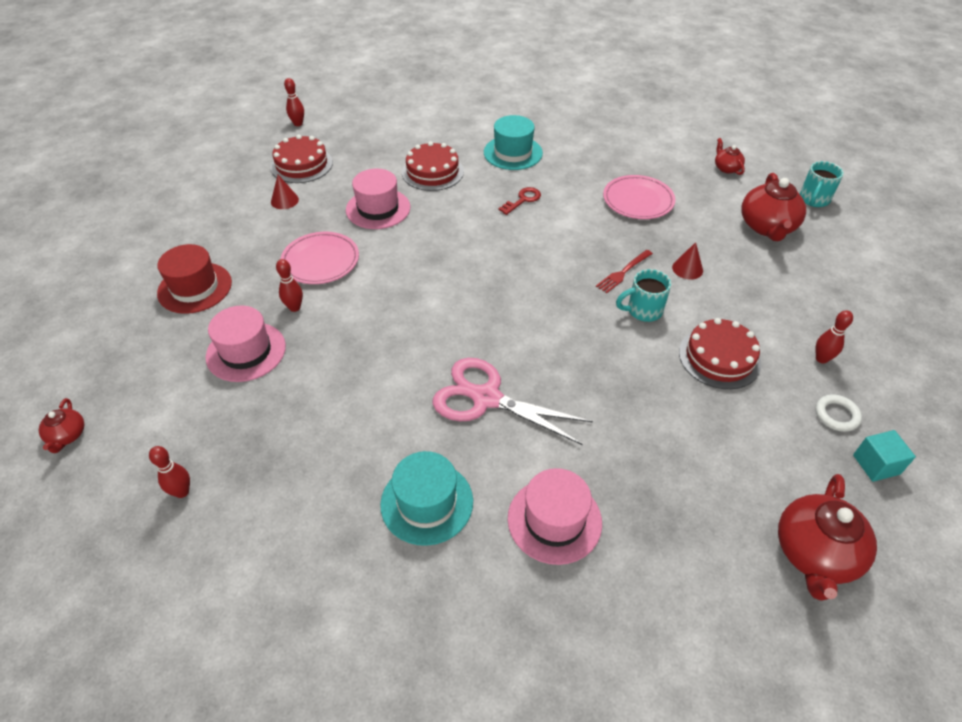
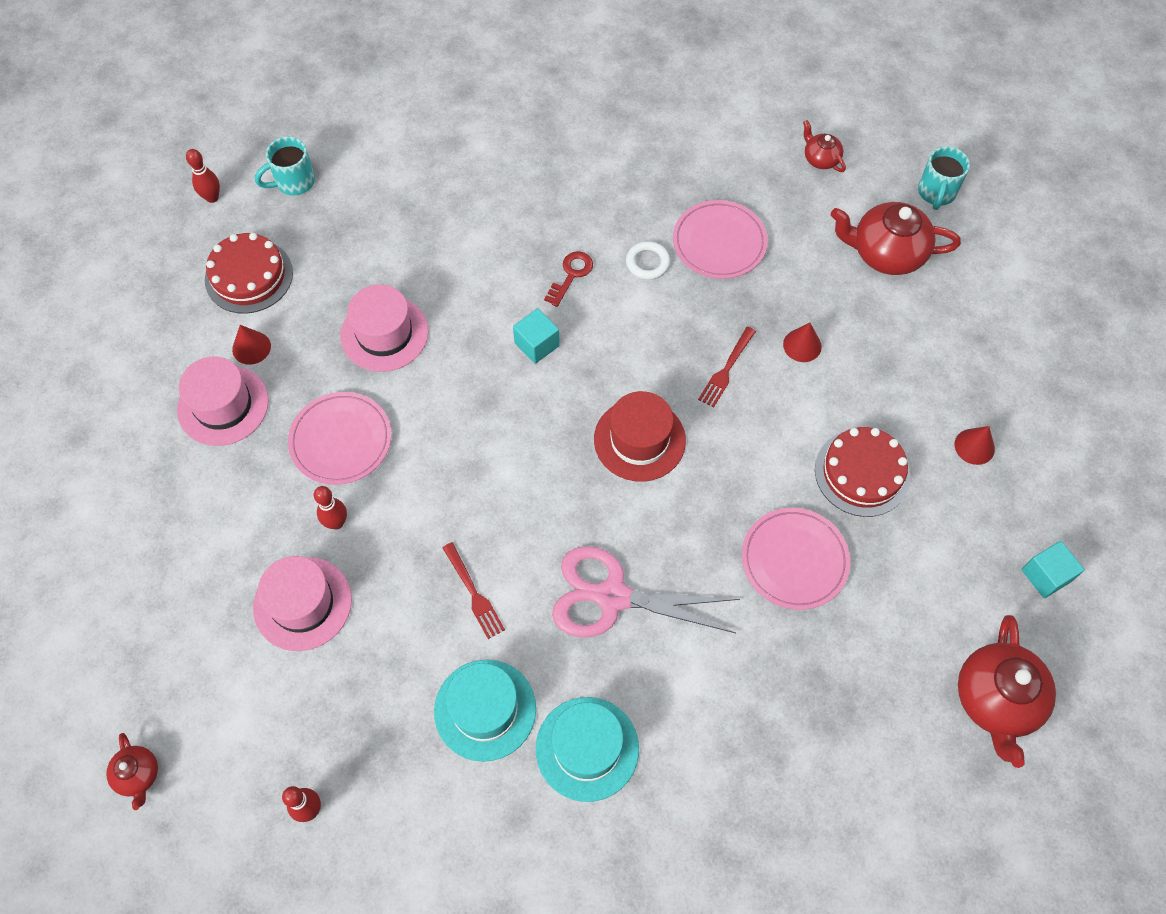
camera: 15 degrees left, 15 degrees up
(195, 288) = (194, 523): red hat -> red hat (639, 440)
(377, 372) = (473, 593): none -> red fork
(432, 172) = (436, 250): red cake -> none
(484, 233) = (537, 344): none -> turquoise cube
(513, 153) = (534, 190): turquoise hat -> turquoise hat (485, 710)
(554, 520) = (728, 733): pink hat -> pink hat (223, 405)
(643, 311) = (762, 424): turquoise mug -> turquoise mug (294, 182)
(647, 405) = (794, 560): none -> pink plate
(767, 227) = (886, 253): red teapot -> red teapot turned 105 degrees clockwise
(821, 359) = (974, 446): red bowling pin -> red cone
(836, 415) = (999, 521): white ring -> white ring (647, 263)

